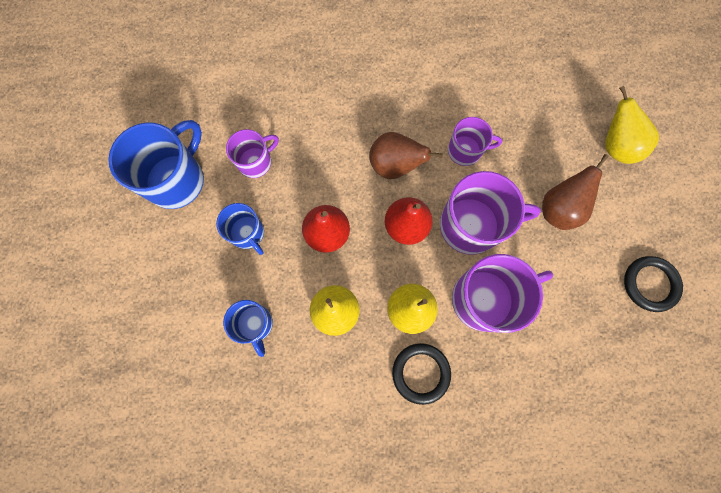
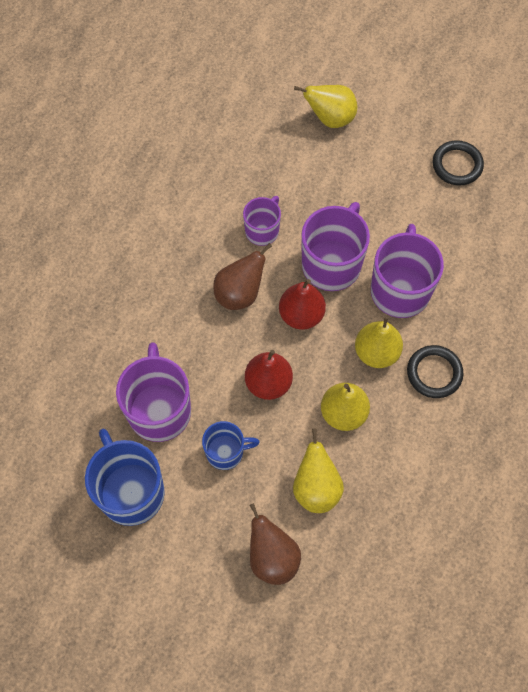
camera: 60 degrees left, 10 degrees down
(255, 324) = (316, 488): blue mug -> yellow pear
(256, 162) = (159, 409): purple mug -> purple mug, size x1.72
(559, 209) = (358, 191): brown pear -> brown pear (272, 557)

